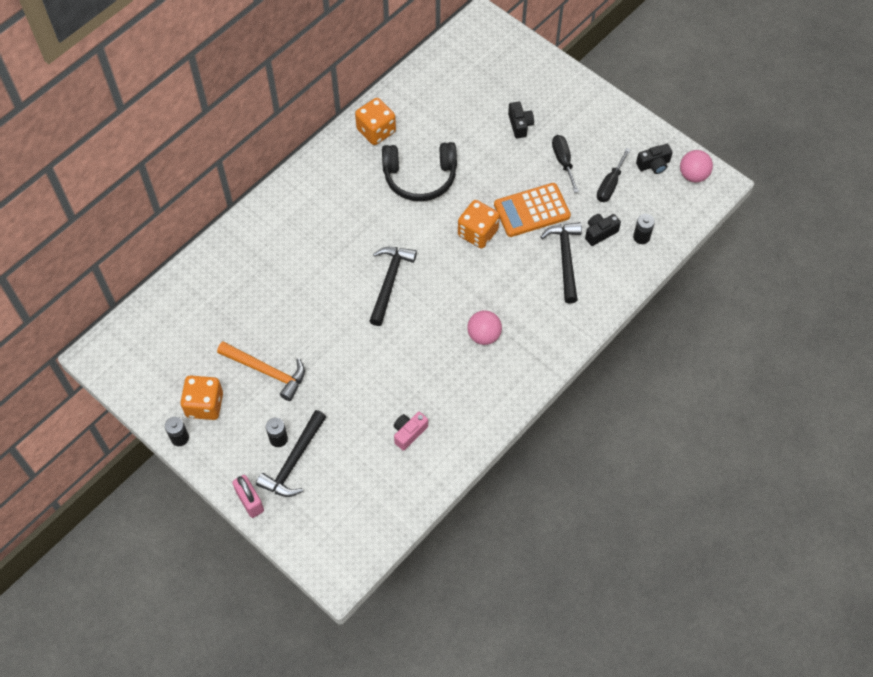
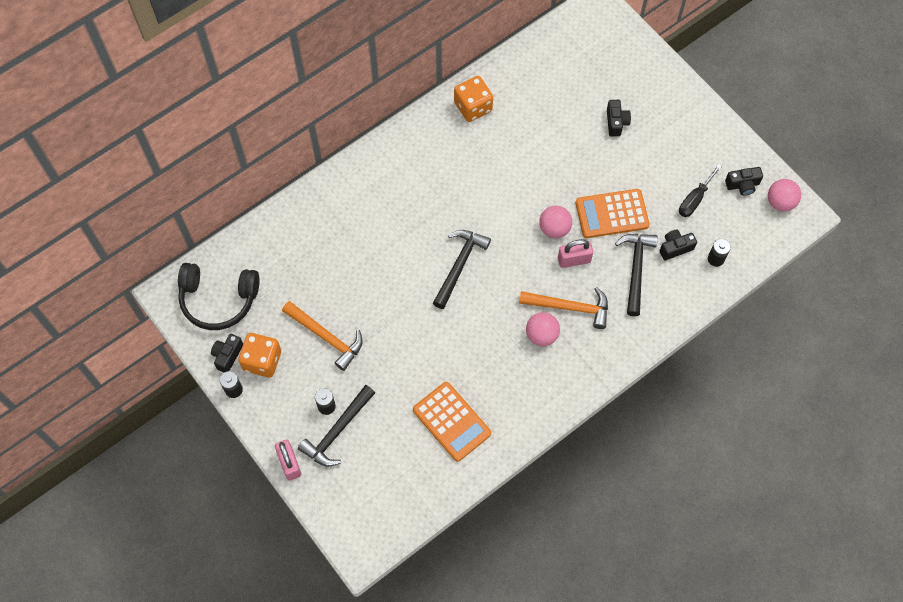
camera: 10 degrees right, 5 degrees up
(168, 405) = (227, 355): none -> black camera
(409, 433) = (452, 421): pink camera -> orange calculator
(420, 177) = (507, 162): black headphones -> black headphones (218, 299)
(477, 233) = (554, 229): orange dice -> pink ball
(502, 259) = (574, 260): none -> pink padlock
(507, 305) = (570, 307): none -> orange hammer
(563, 161) = (652, 167): black screwdriver -> none

